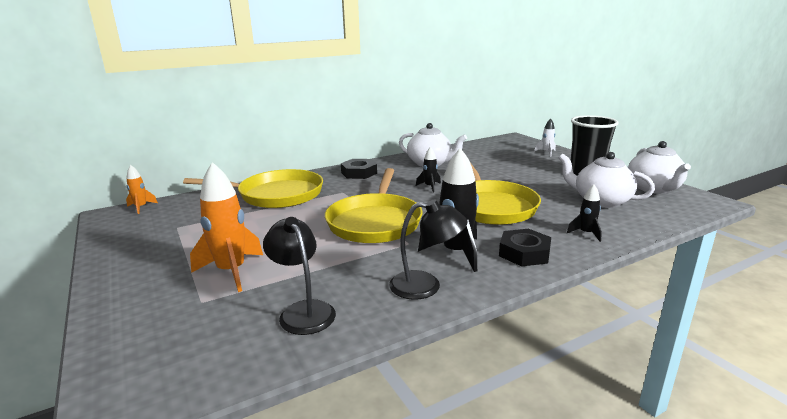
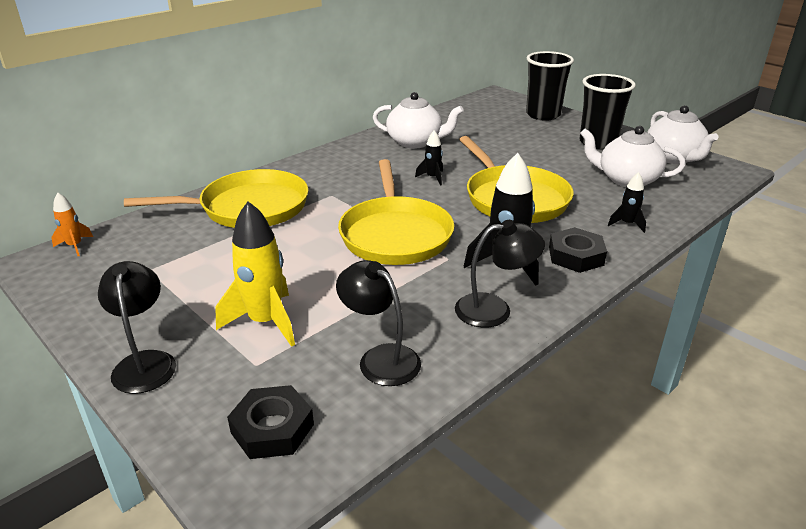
camera: 15 degrees left, 10 degrees up
(123, 288) = (145, 362): none -> black lamp
(231, 271) = (265, 322): orange rocket -> yellow rocket
(359, 173) = (335, 164): black nut -> black nut (272, 428)
(546, 152) = (543, 115): white rocket -> black cup

